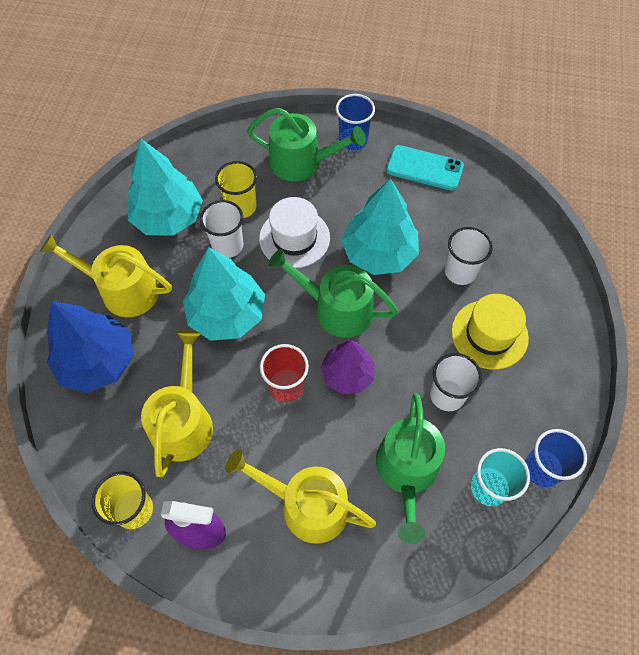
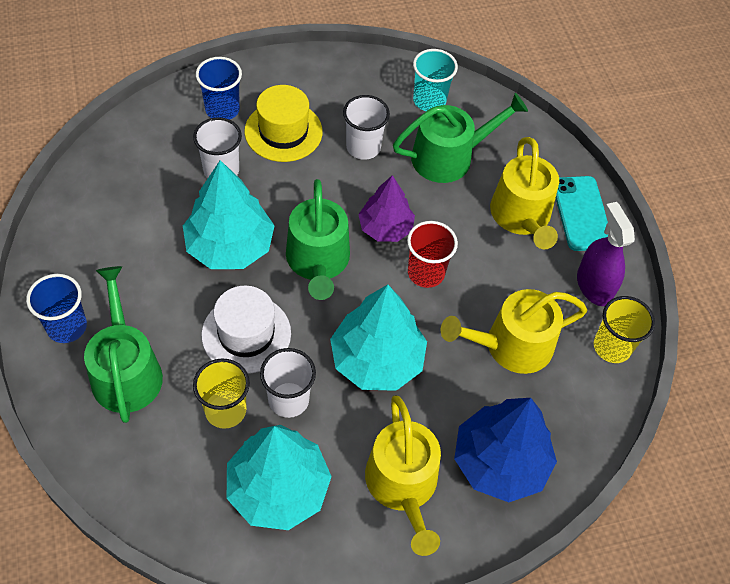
camera: 120 degrees left, 5 degrees down
(424, 168) = (87, 239): turquoise phone -> turquoise phone (581, 213)
(542, 469) = (393, 71): blue cup -> blue cup (222, 109)

